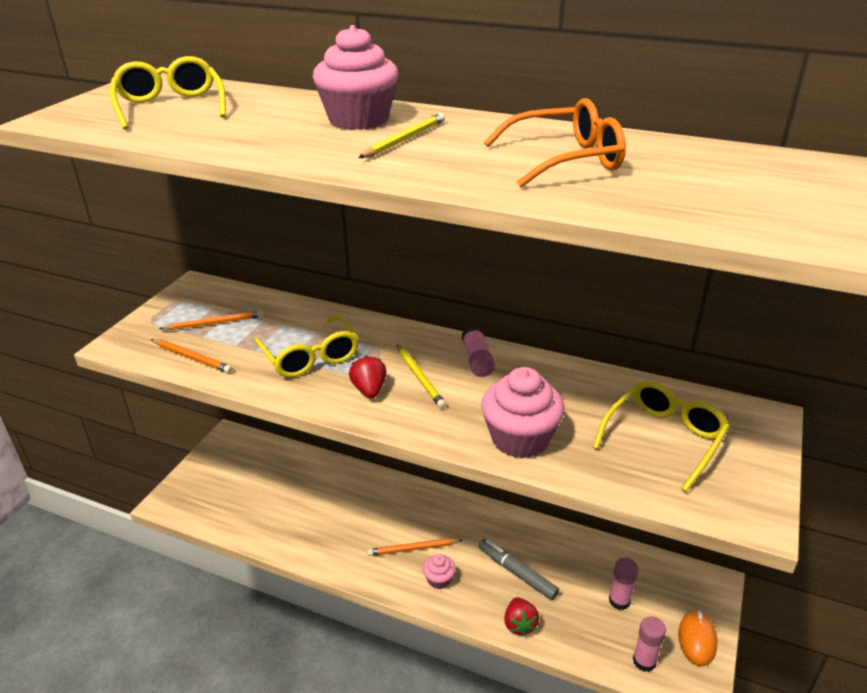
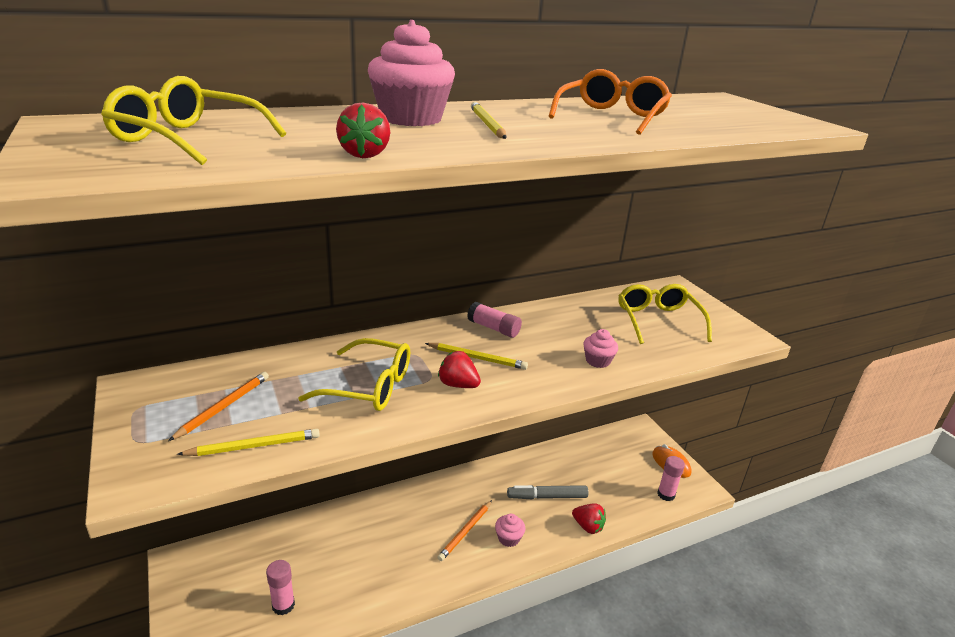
camera: 50 degrees left, 5 degrees down
(192, 358) = (254, 446): orange pencil -> yellow pencil
(230, 146) = (365, 154): none -> red strawberry
(520, 438) = (598, 361): pink cupcake -> pink cupcake, size x0.51
(619, 601) = (615, 471): pink glue stick -> pink glue stick (283, 605)

